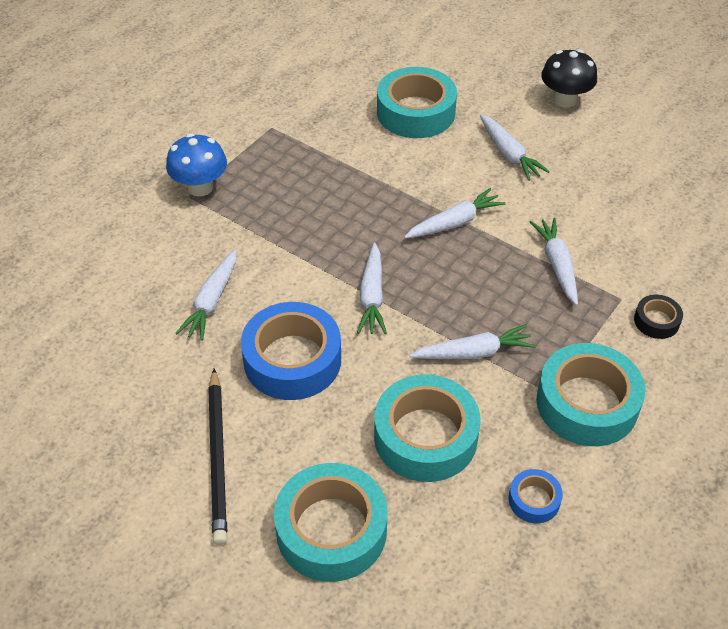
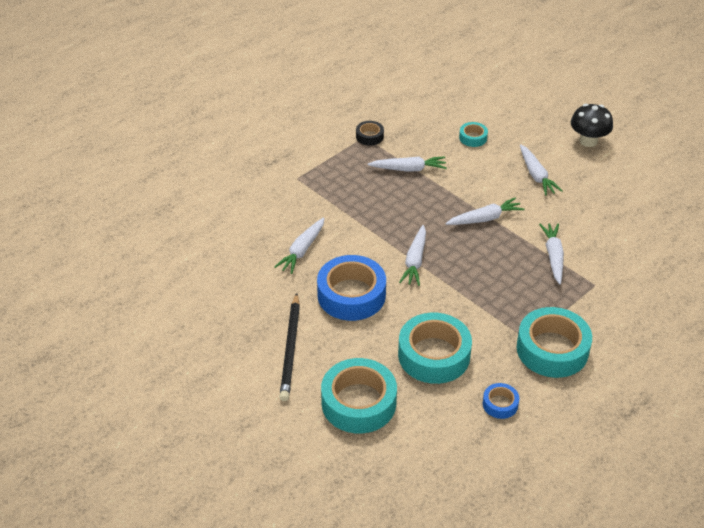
camera: 10 degrees right, 5 degrees down
(200, 187) = (306, 173): blue mushroom -> none
(416, 112) = (473, 138): turquoise tape -> turquoise tape, size x0.47
(473, 352) = (479, 306): white carrot -> white carrot (408, 169)
(656, 321) = (617, 303): black tape -> black tape (369, 136)

